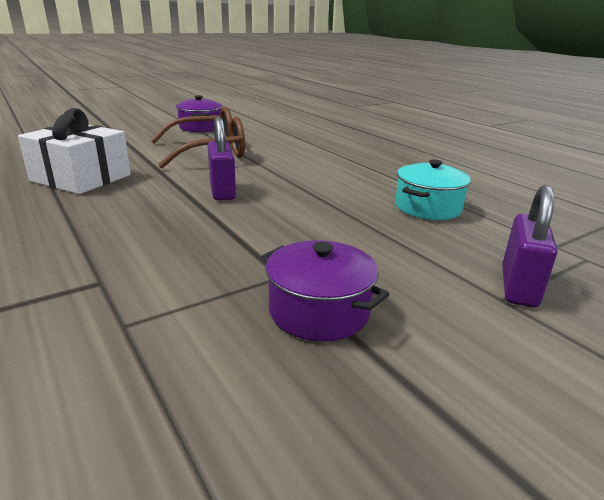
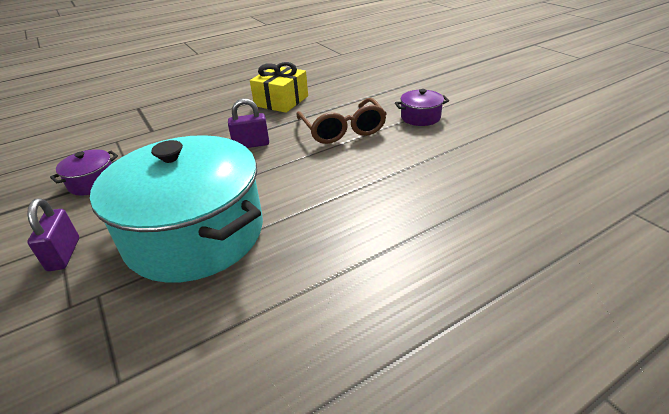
camera: 95 degrees right, 10 degrees up
(81, 178) = (281, 101): white gift -> yellow gift
(427, 208) = (195, 234): turquoise pot -> turquoise pot, size x2.48
(518, 287) = (64, 254): purple padlock -> purple padlock turned 60 degrees clockwise

